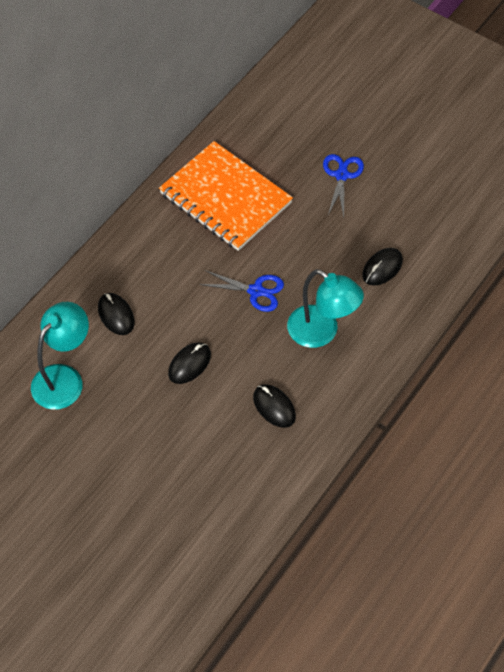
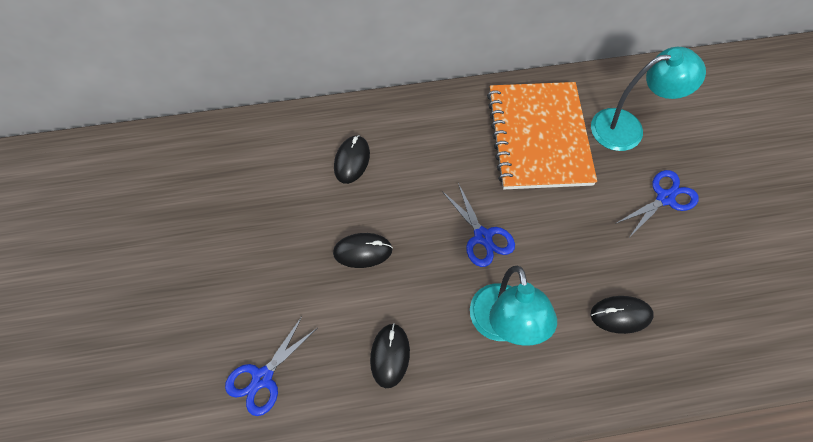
camera: 45 degrees right, 5 degrees up
(64, 378) = (261, 177): turquoise lamp -> turquoise lamp (627, 128)
(211, 488) = (262, 378): none -> blue scissors

